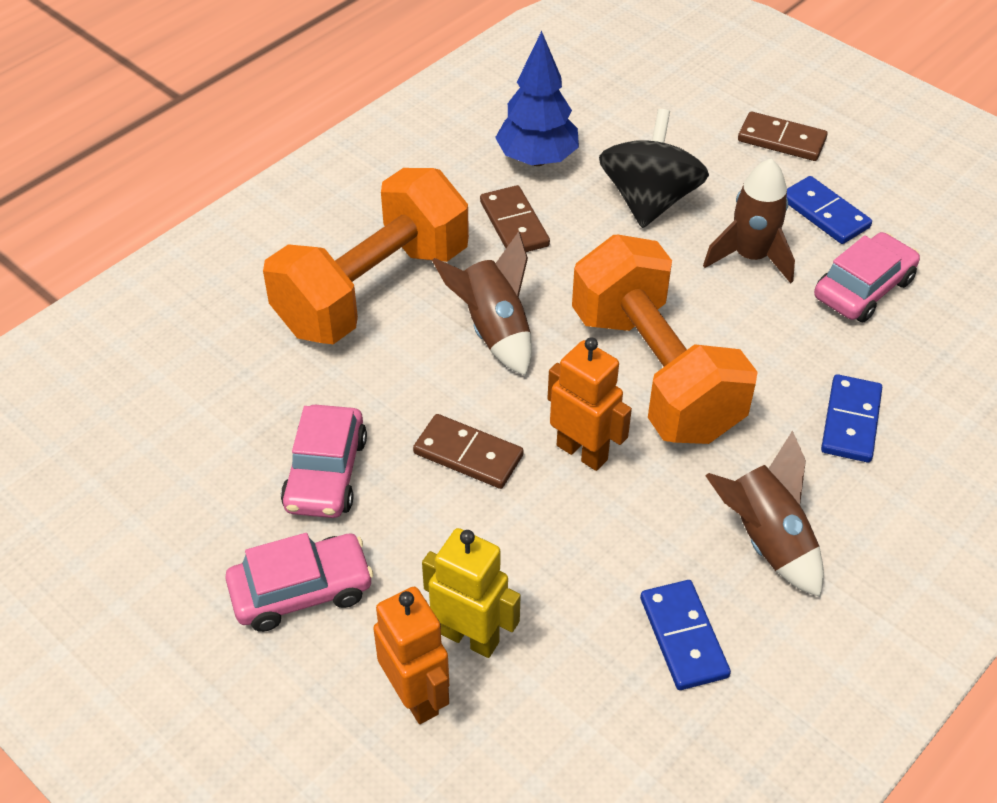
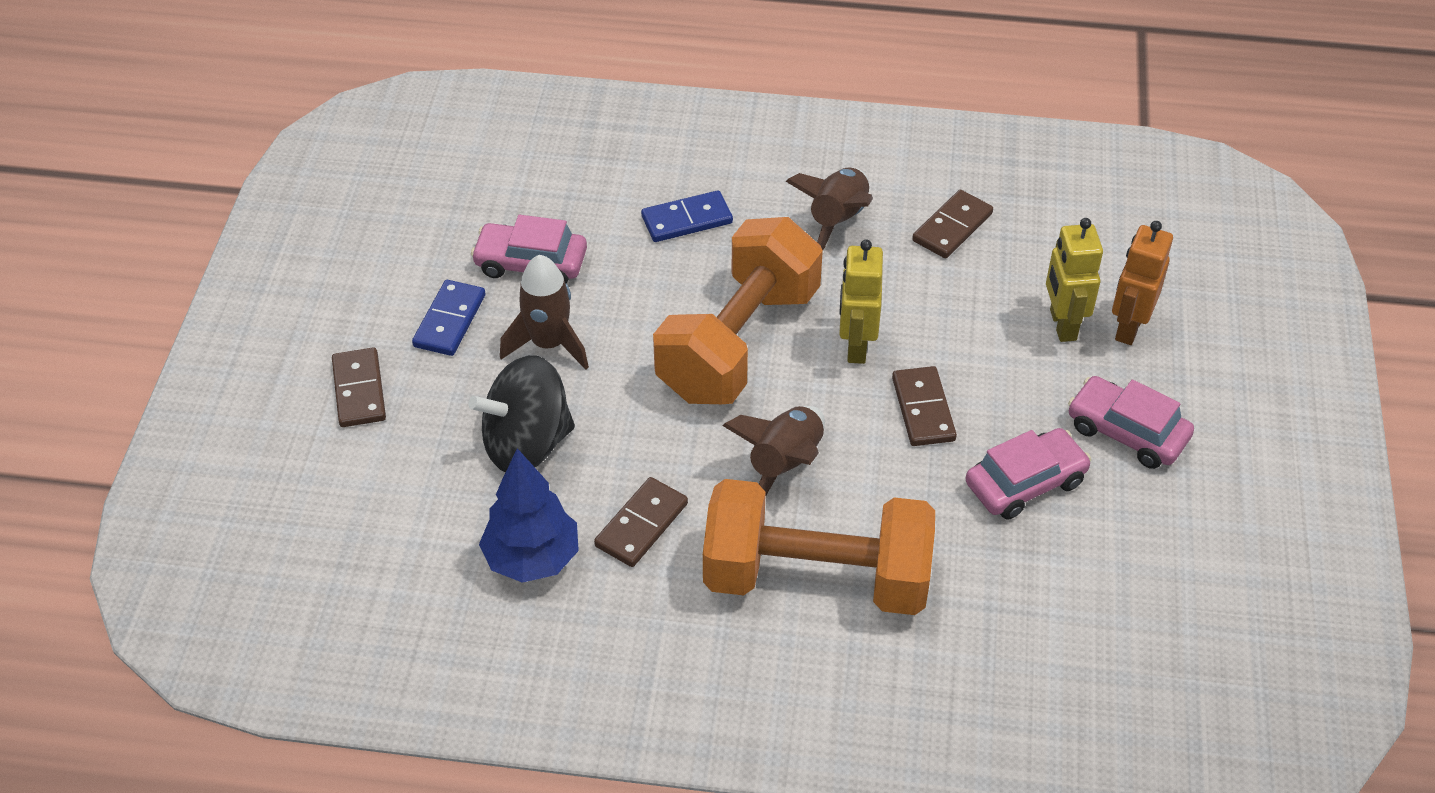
camera: 125 degrees left, 0 degrees up
(582, 452) = (856, 346): orange robot -> yellow robot
(683, 637) = (952, 227): blue domino -> brown domino

